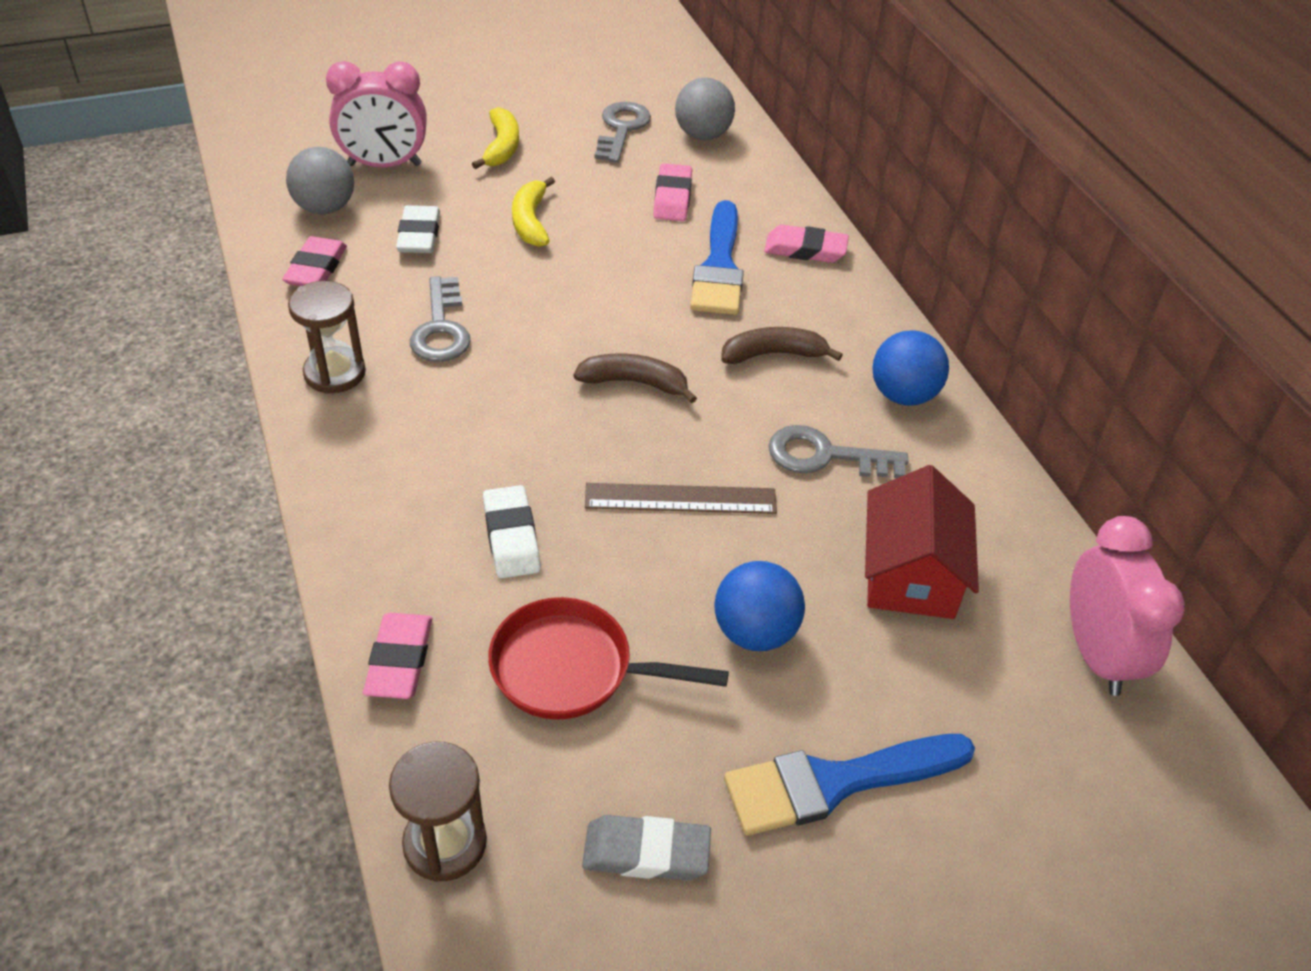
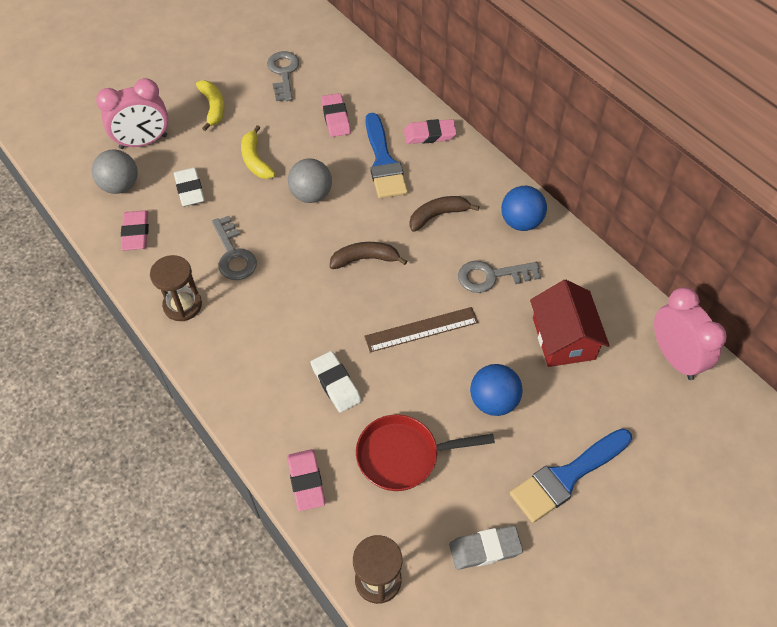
camera: 15 degrees left, 10 degrees up
(703, 135) = (336, 64): grey ball -> grey ball (311, 195)

